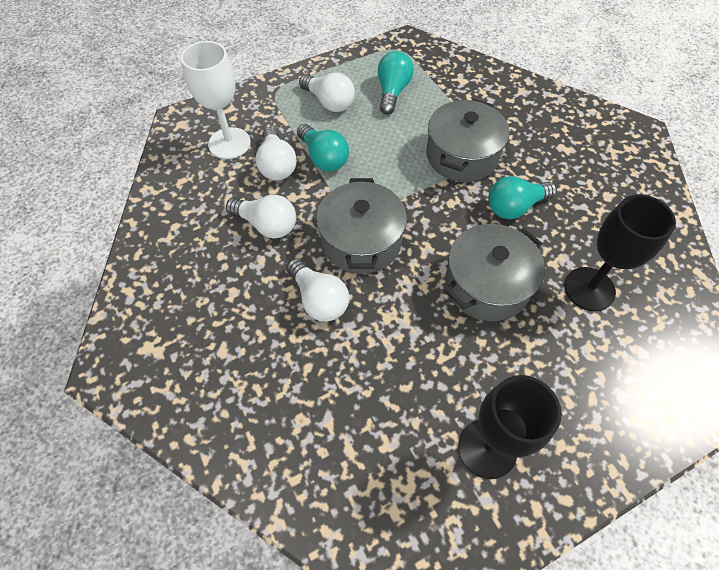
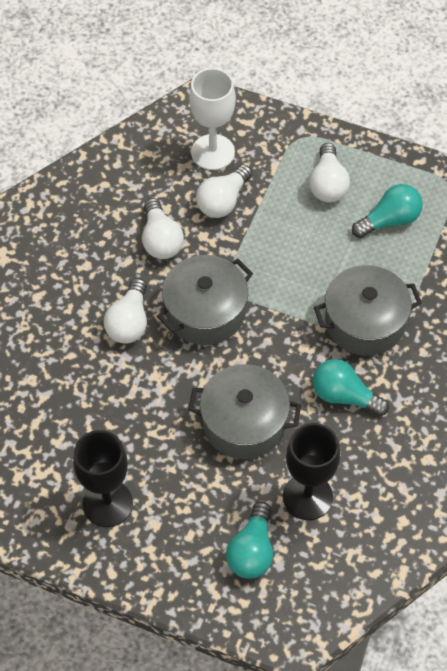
camera: 50 degrees right, 0 degrees up
(324, 158) = (262, 226): turquoise light bulb -> turquoise light bulb (252, 551)

